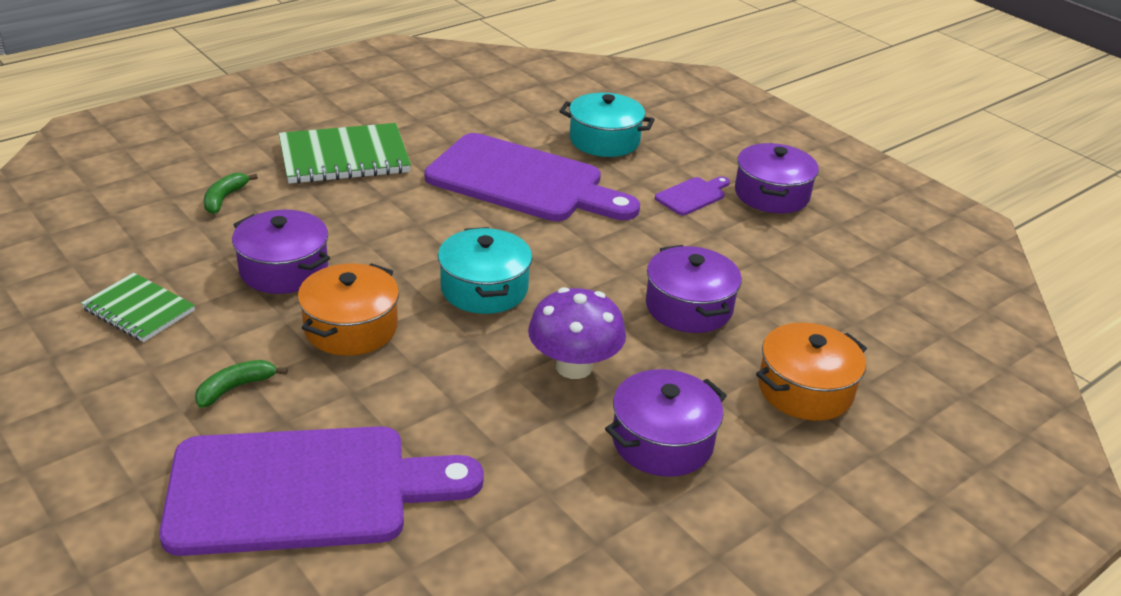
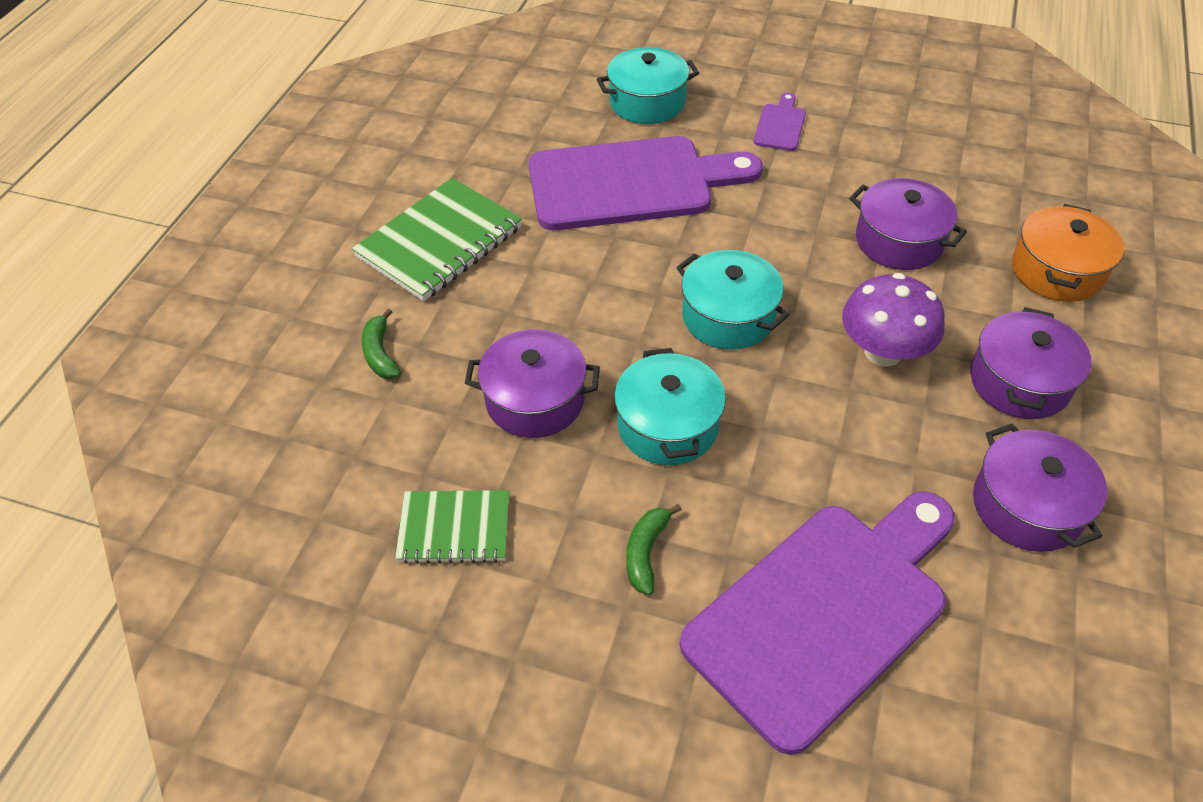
camera: 30 degrees left, 15 degrees up
(351, 327) = (667, 425): orange pot -> turquoise pot
(771, 194) = (836, 92): purple pot -> purple pot (1027, 506)

